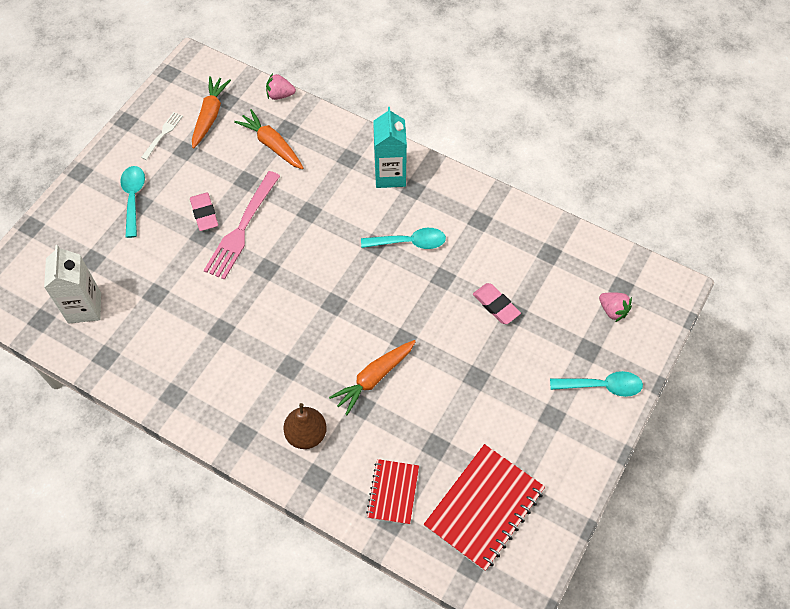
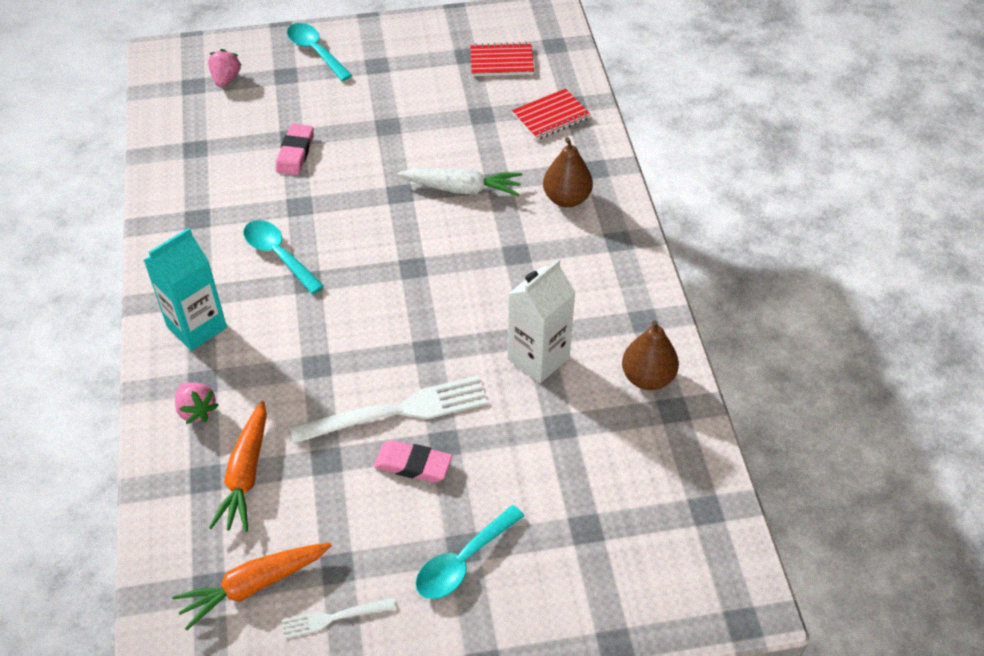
camera: 130 degrees left, 10 degrees down
(84, 308) = (647, 479): white carton -> white carton (538, 358)
(136, 361) = (647, 378): none -> brown pear
(204, 213) = (413, 464): pink eraser -> pink eraser turned 75 degrees clockwise
(242, 228) = (397, 411): pink fork -> white fork
(280, 95) = (149, 529): pink strawberry -> pink strawberry (197, 410)
(374, 378) = (462, 189): orange carrot -> white carrot
(484, 508) = (501, 61): red notebook -> red notebook, size x0.58

